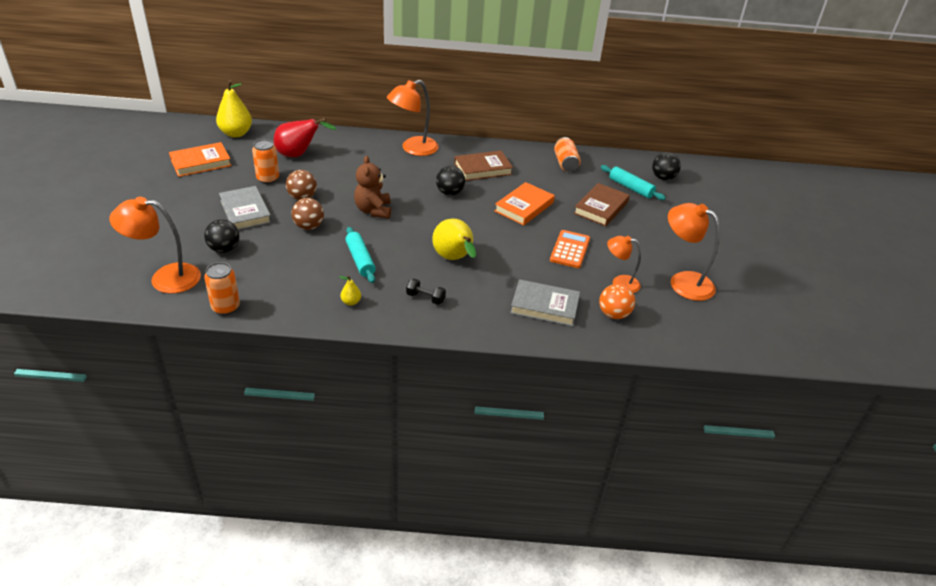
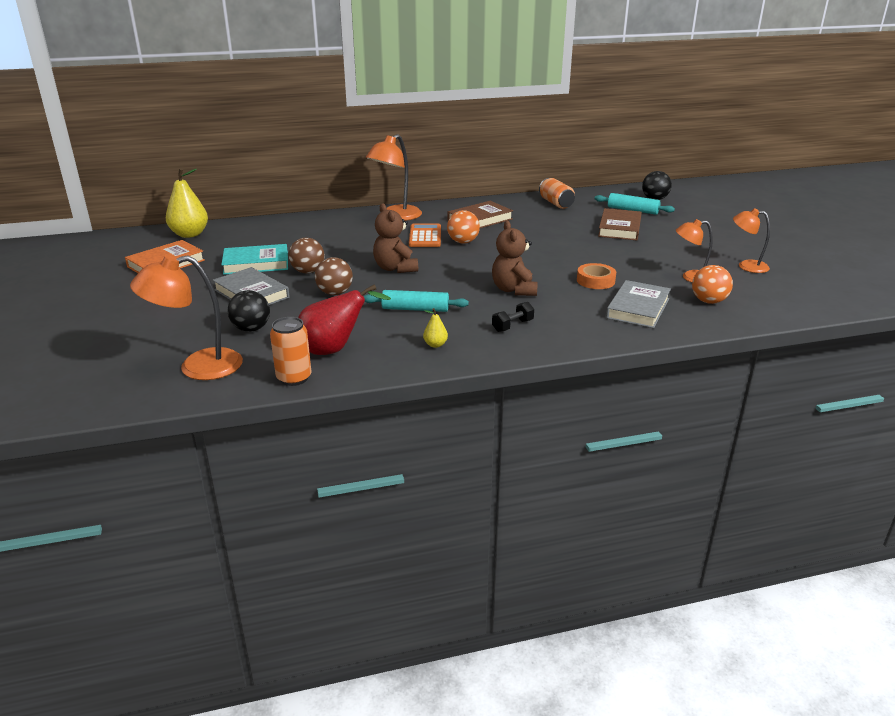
camera: 15 degrees left, 10 degrees down
(268, 179) = (256, 263): orange can -> turquoise book
(298, 155) = (275, 240): red pear -> red pear (334, 349)
(360, 260) = (415, 309): turquoise rolling pin -> turquoise rolling pin turned 45 degrees counterclockwise
(425, 298) = (512, 326): black dumbbell -> black dumbbell turned 45 degrees counterclockwise
(450, 193) = (463, 242): black ball -> orange ball
(454, 259) = (514, 290): yellow pear -> brown teddy bear
(524, 207) = (546, 240): orange book -> none
(531, 265) = (595, 281): none -> orange tape
(544, 306) = (638, 308): grey book -> grey book turned 60 degrees counterclockwise
(570, 249) = (620, 262): orange calculator -> orange calculator (425, 236)
(683, 282) = (746, 266): orange lamp -> orange lamp, size x0.63

